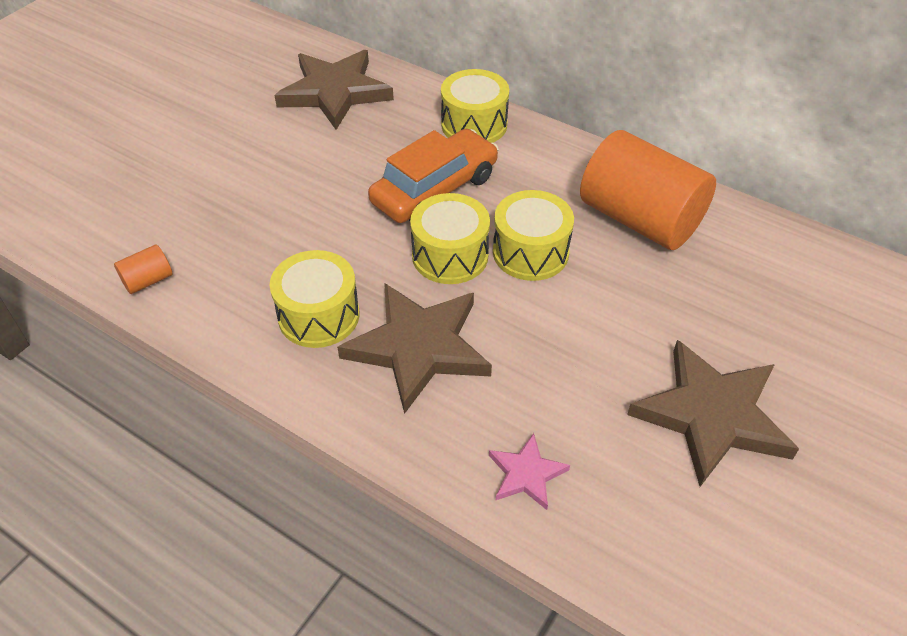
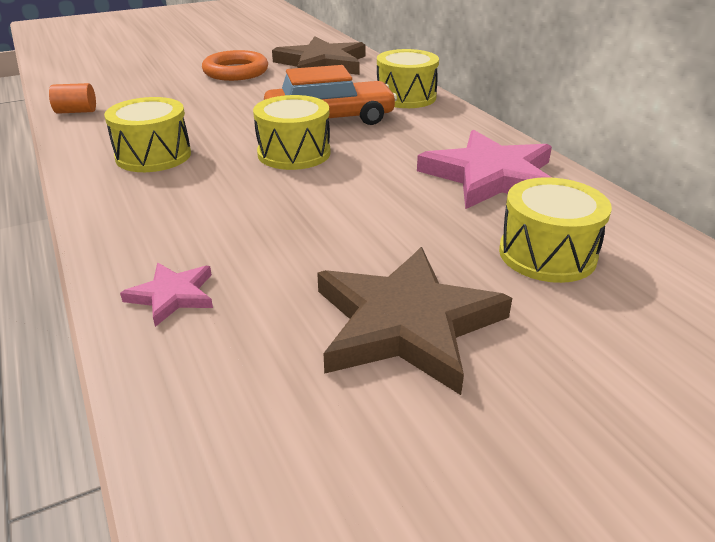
camera: 30 degrees right, 15 degrees down
(253, 140) = (236, 71): none -> orange ring
(419, 347) = (198, 192): brown star -> none
(530, 252) = (363, 169): yellow drum -> yellow drum (547, 254)
(640, 219) = (490, 176): orange cylinder -> pink star

